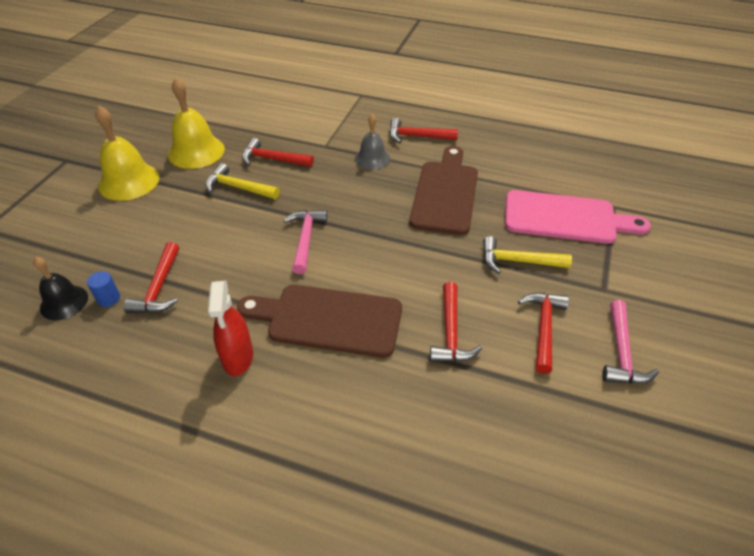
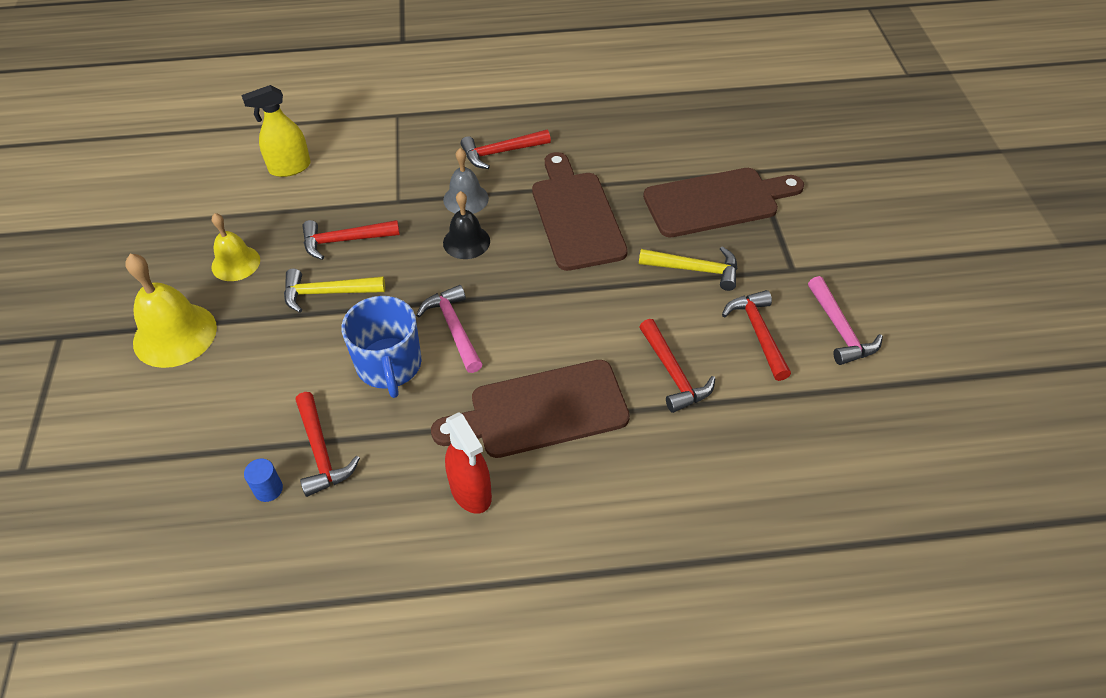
camera: 25 degrees left, 5 degrees up
(64, 302) = (214, 516): black bell -> black bell (466, 242)
(196, 151) = (235, 263): yellow bell -> yellow bell, size x0.63
(244, 248) = (389, 366): none -> blue mug
(270, 106) = (290, 168): none -> yellow spray bottle
(517, 261) = (695, 269): yellow hammer -> yellow hammer turned 150 degrees counterclockwise
(566, 218) = (717, 201): pink cutting board -> brown cutting board

